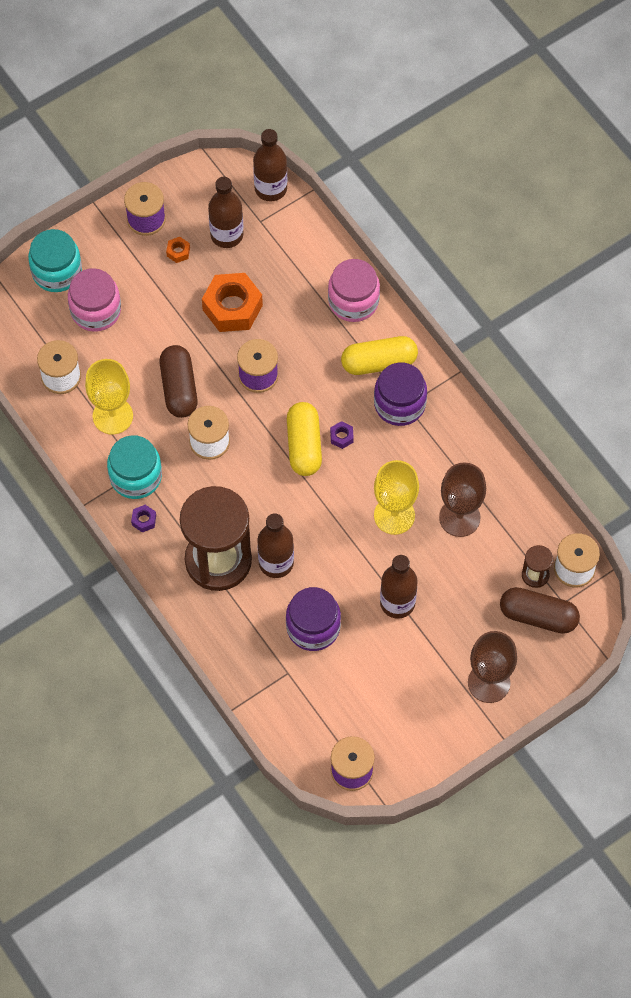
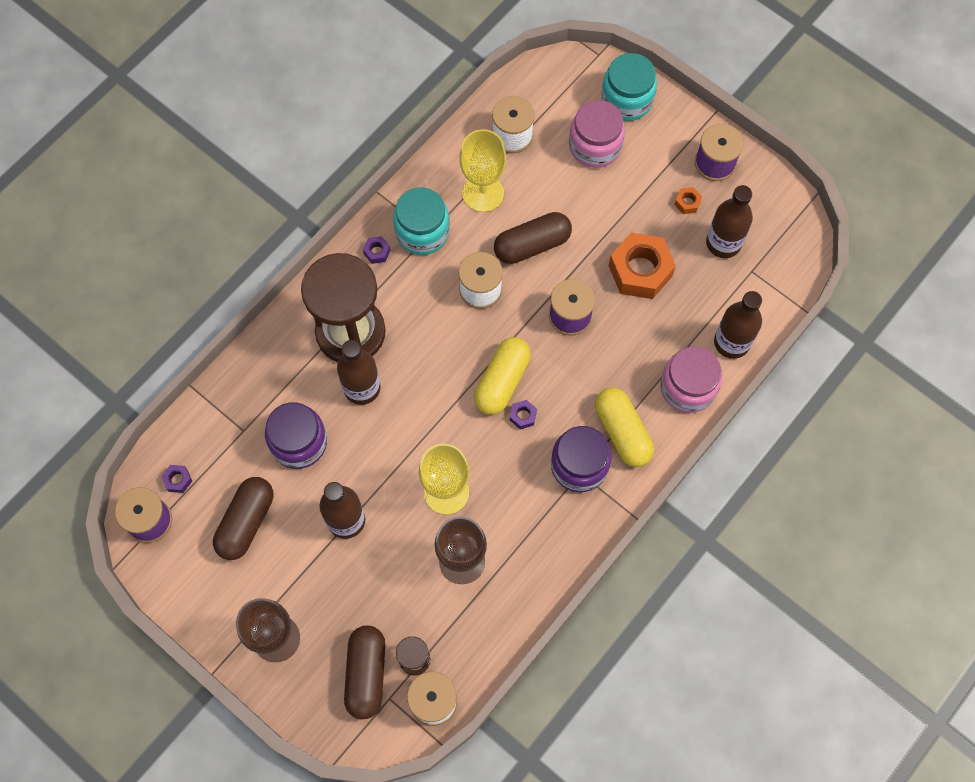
camera: 75 degrees right, 5 degrees up
(270, 188) = (794, 271): brown bottle -> brown bottle (731, 342)
(304, 445) = (502, 381): yellow capsule -> yellow capsule turned 45 degrees counterclockwise
(320, 738) = (178, 480): none -> purple nut
(376, 687) = (246, 522): none -> brown capsule

